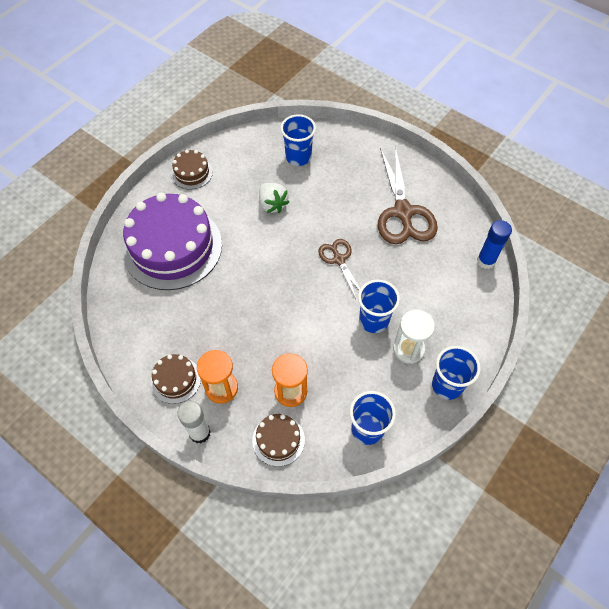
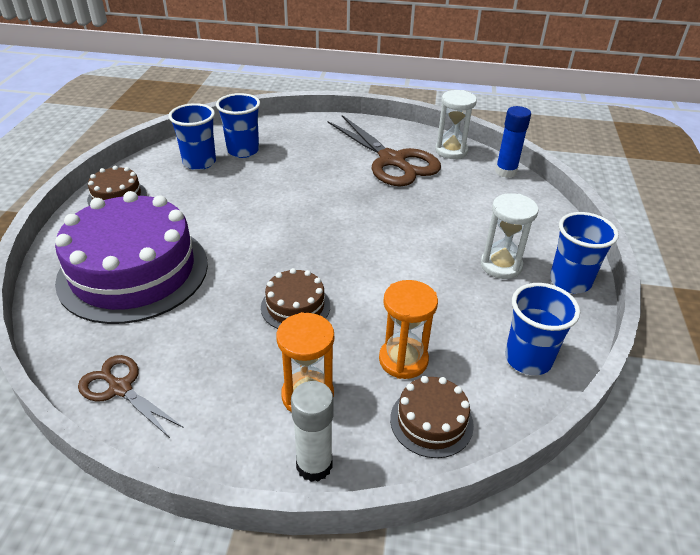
camera: 30 degrees left, 20 degrees down
(175, 379) = (232, 414): brown cake -> brown cake (295, 306)
(272, 204) = (241, 195): white strawberry -> none
(339, 259) = (357, 216): brown scissors -> brown scissors (120, 388)
(373, 320) = (441, 254): blue cup -> blue cup (199, 162)
(458, 220) = (451, 151): none -> white hourglass

